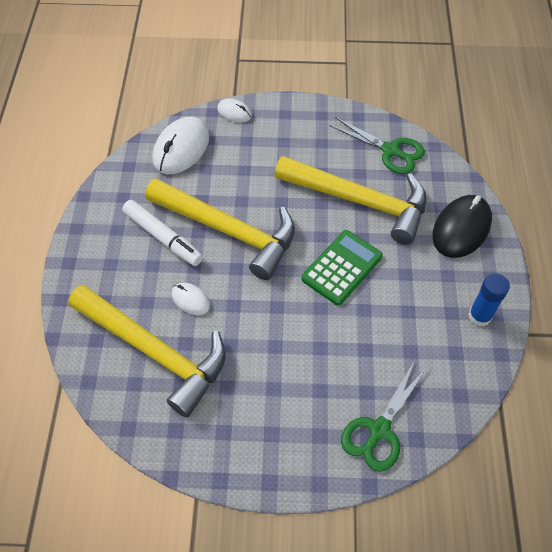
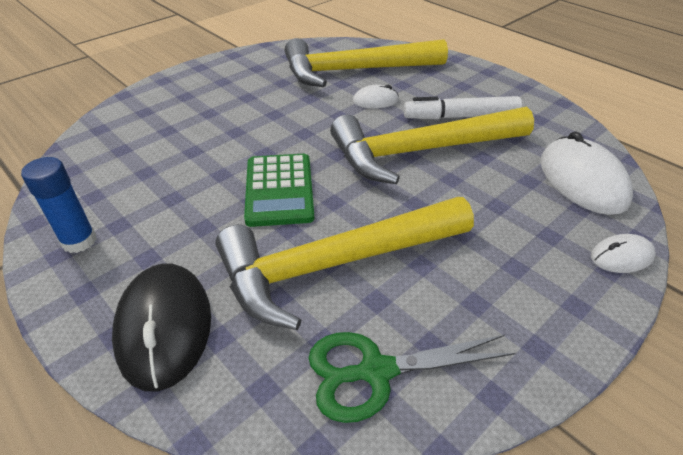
camera: 135 degrees right, 15 degrees down
(379, 430) = (137, 118): green scissors -> none

